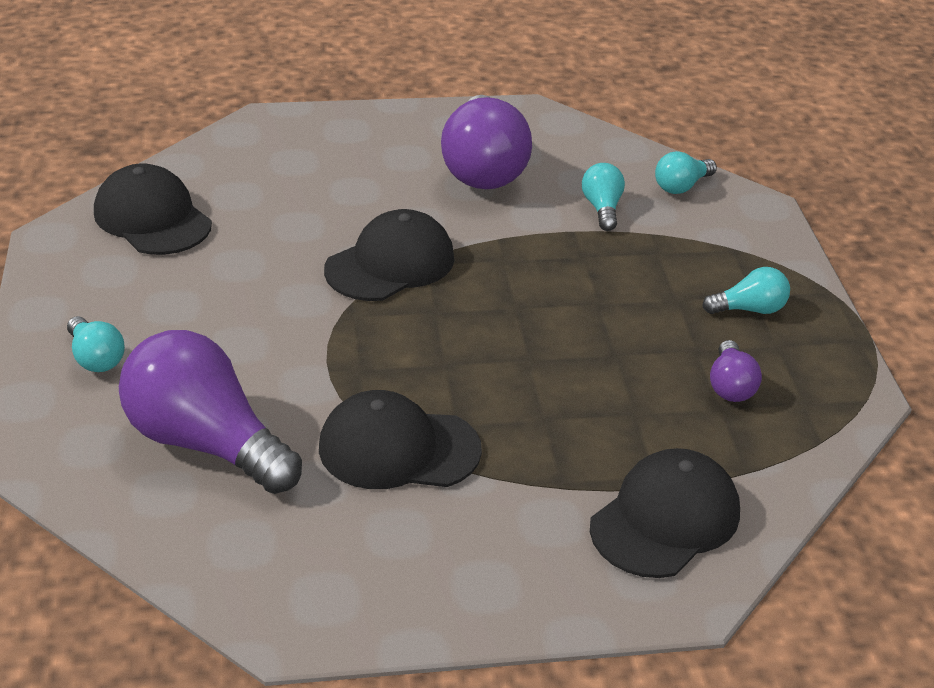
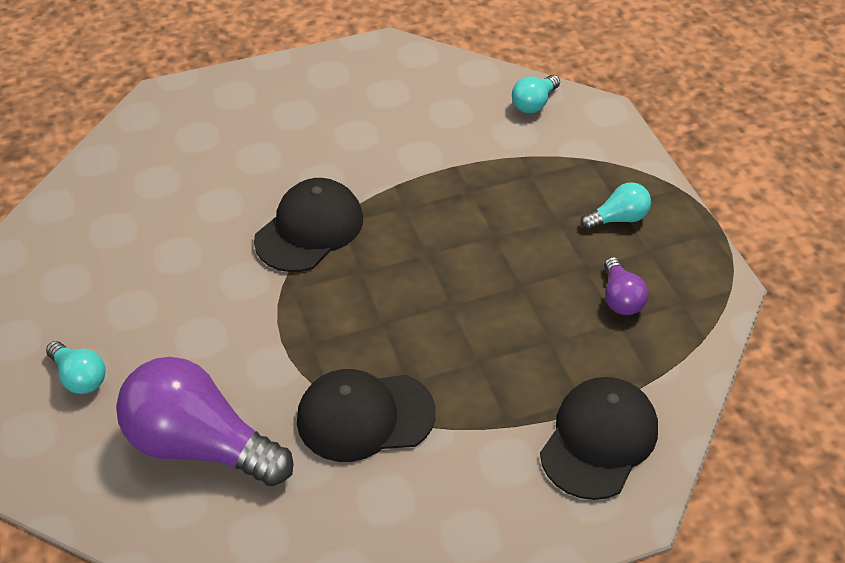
camera: 10 degrees left, 10 degrees up
(152, 218) = (88, 220): black cap -> none
(483, 168) = (363, 114): purple light bulb -> none
(602, 208) = (474, 138): turquoise light bulb -> none

